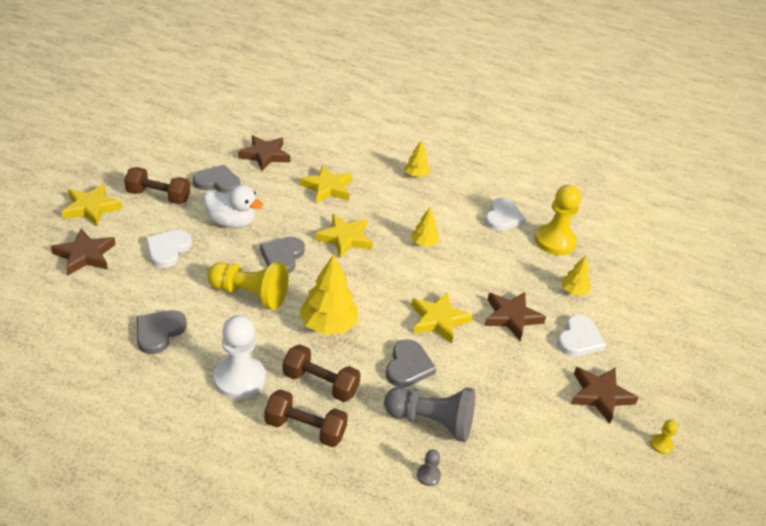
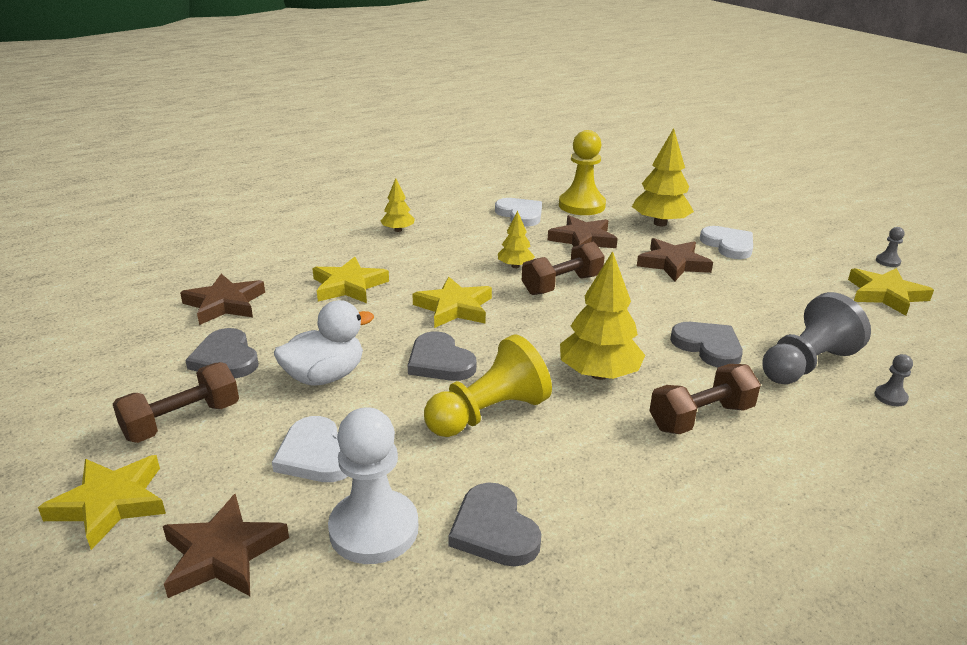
camera: 50 degrees left, 10 degrees down
(217, 182) = (226, 358): grey heart -> grey heart turned 75 degrees counterclockwise
(239, 379) = (651, 482): white pawn -> white pawn (374, 529)
(305, 429) = (777, 459): brown dumbbell -> brown dumbbell (562, 285)
(438, 320) = (646, 302): yellow star -> yellow star (885, 295)
(573, 291) = (660, 223): yellow tree -> yellow tree, size x1.81
(600, 395) = (811, 263): brown star -> brown star (583, 239)
(661, 445) = (888, 261): yellow pawn -> grey pawn

